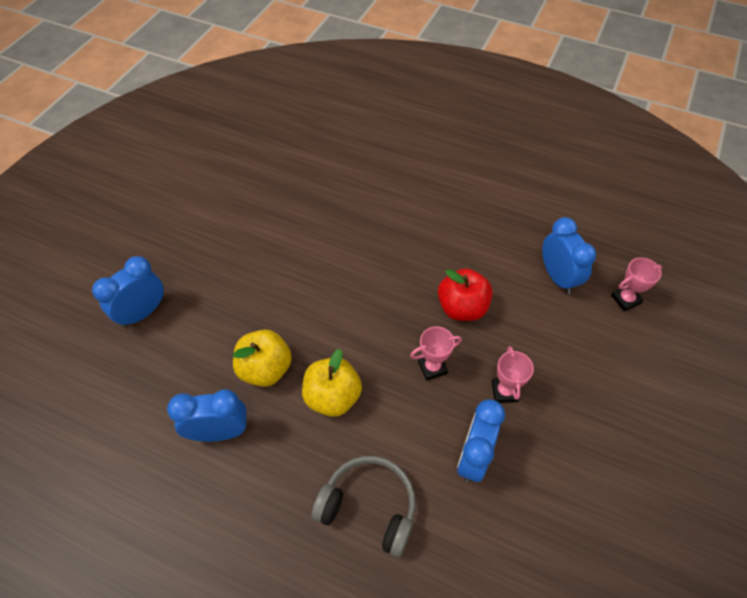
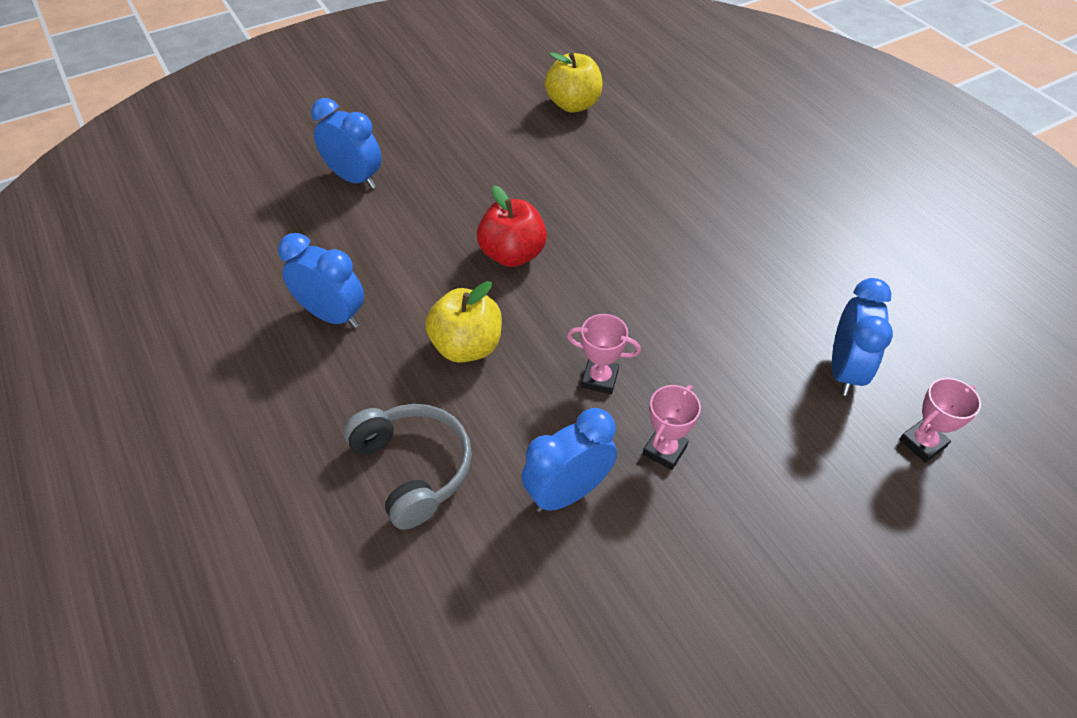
camera: 35 degrees right, 5 degrees down
(143, 313) = (355, 179): blue clock -> blue clock turned 45 degrees clockwise
(265, 369) = (423, 285): yellow apple -> yellow apple (573, 105)
(462, 308) = (688, 339): red apple -> red apple (512, 254)
(625, 299) = (922, 443): pink trophy -> pink trophy turned 45 degrees counterclockwise

